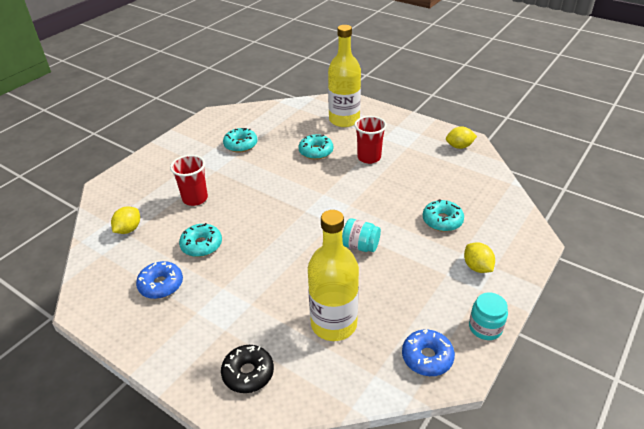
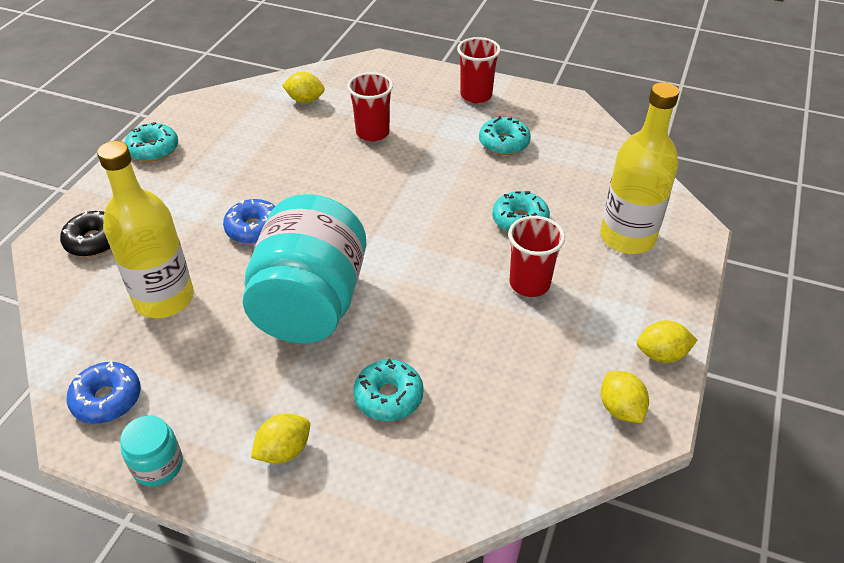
camera: 75 degrees right, 5 degrees up
(161, 285) = (220, 147): blue donut -> blue donut (254, 228)
(182, 147) = (476, 95): none -> red cup
(201, 245) = (288, 159): turquoise donut -> turquoise donut (153, 149)
(360, 246) = (310, 303): turquoise jar -> turquoise jar, size x2.38
(428, 128) = (661, 354): none -> yellow lemon

